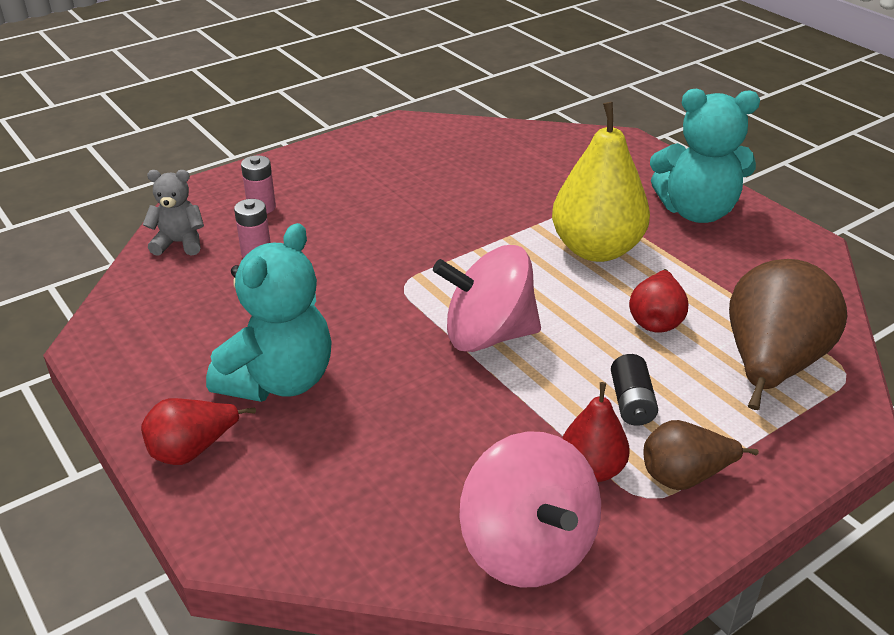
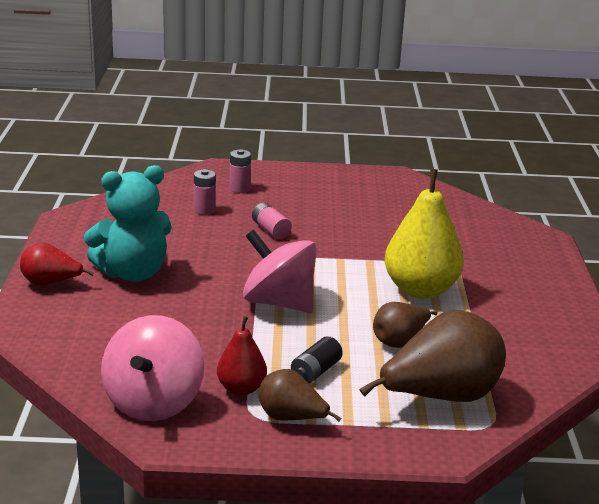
camera: 35 degrees right, 10 degrees down
(179, 243) = (170, 189): grey teddy bear -> none
(363, 247) = (270, 230): none -> pink battery
(656, 320) = (400, 341): red pear -> brown pear
(696, 211) = (532, 298): turquoise teddy bear -> none

